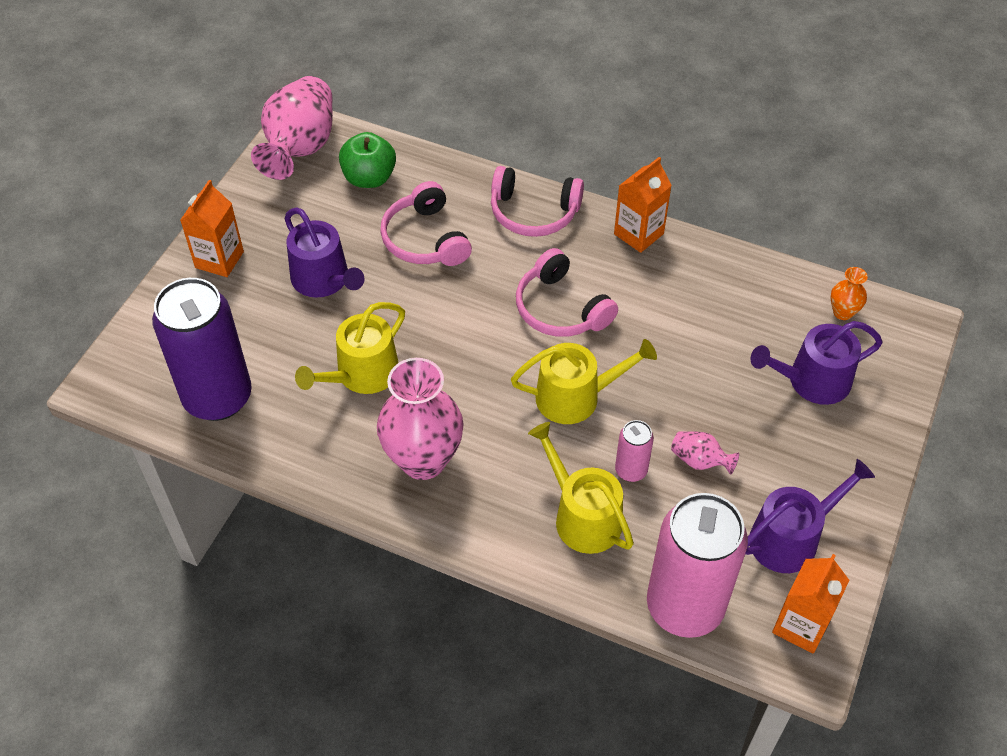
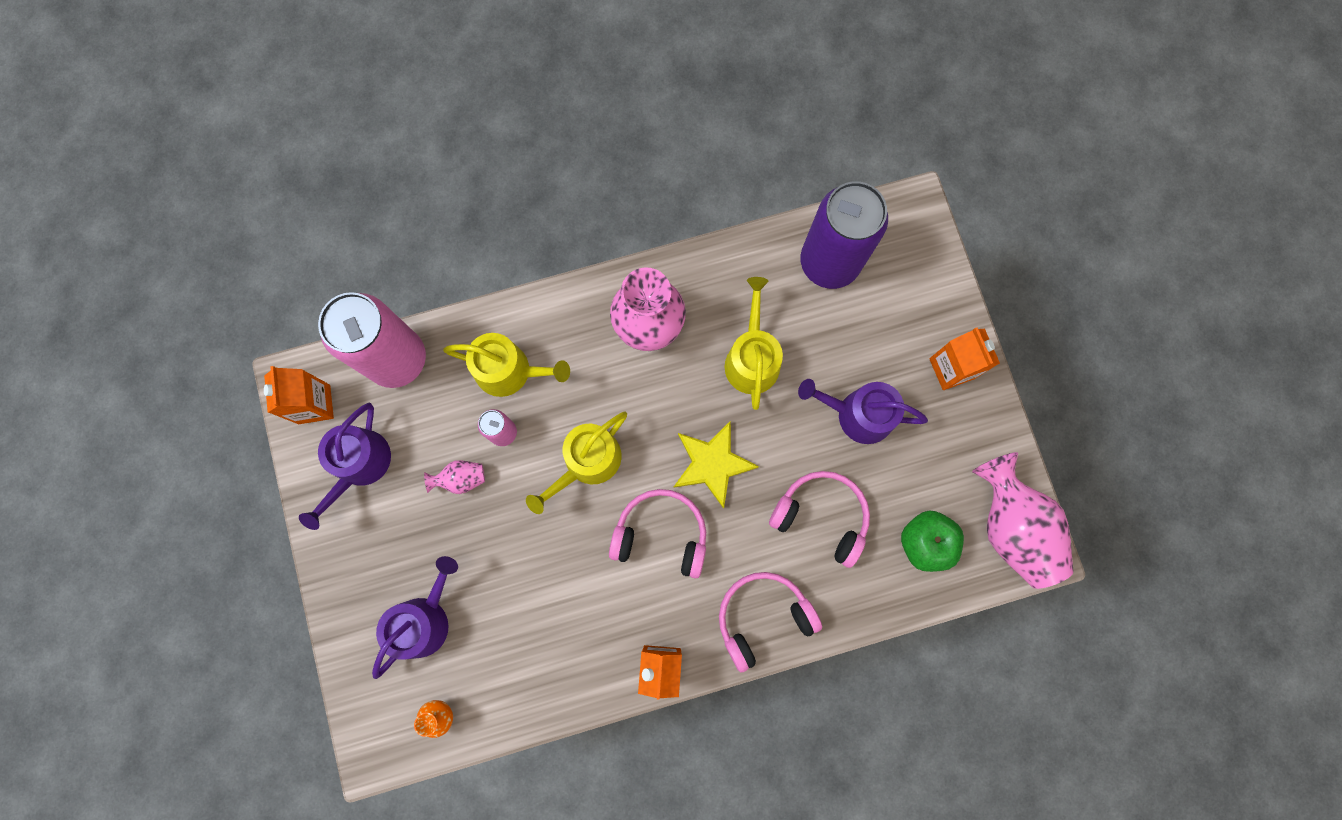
camera: 140 degrees right, 25 degrees up
(472, 326) = (712, 463): none -> yellow star

